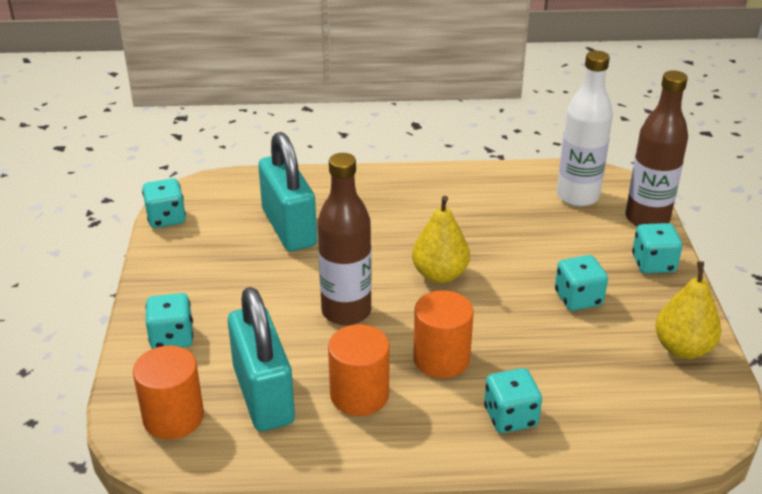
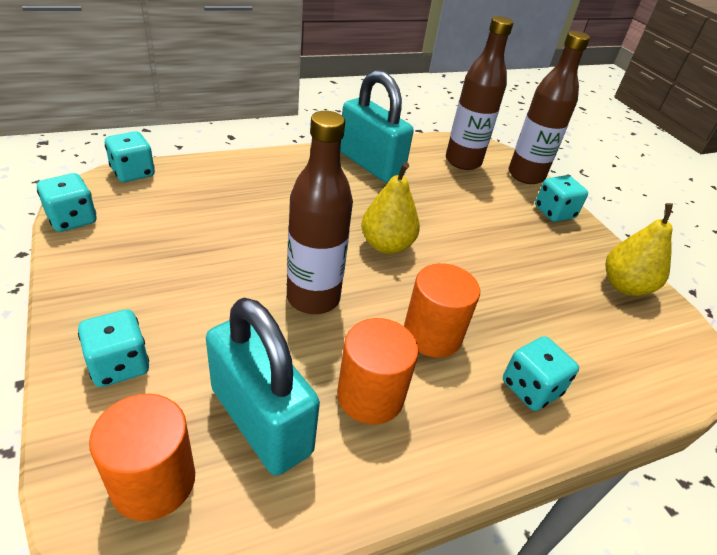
camera: 25 degrees left, 5 degrees up
(289, 228) = (216, 215): turquoise padlock -> turquoise padlock (370, 164)
(577, 196) = (463, 161): white bottle -> brown bottle
(578, 298) = (516, 252): turquoise dice -> turquoise dice (133, 173)

